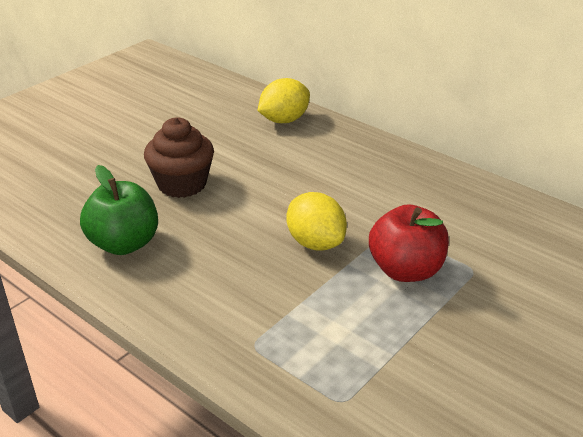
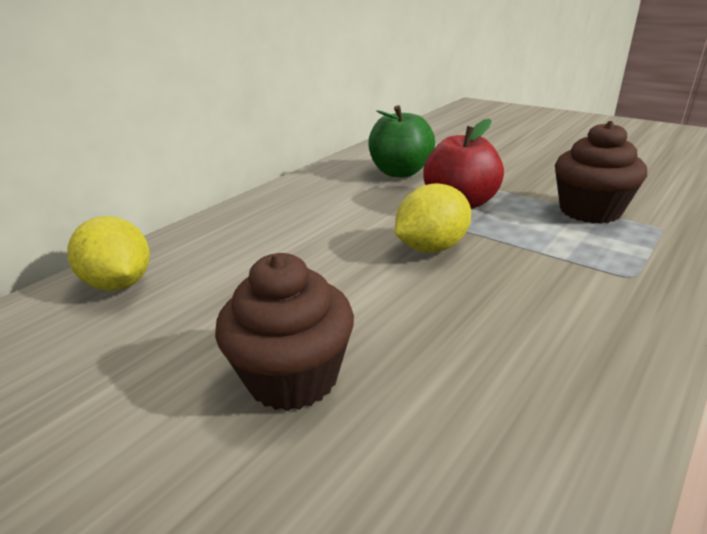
camera: 90 degrees left, 5 degrees down
(124, 244) = (493, 430): green apple -> green apple (400, 172)
(386, 359) = (590, 211): none -> brown cupcake

